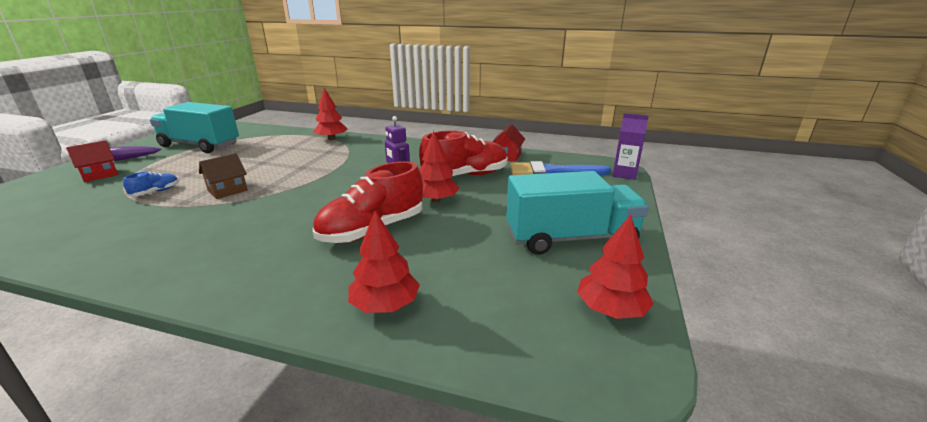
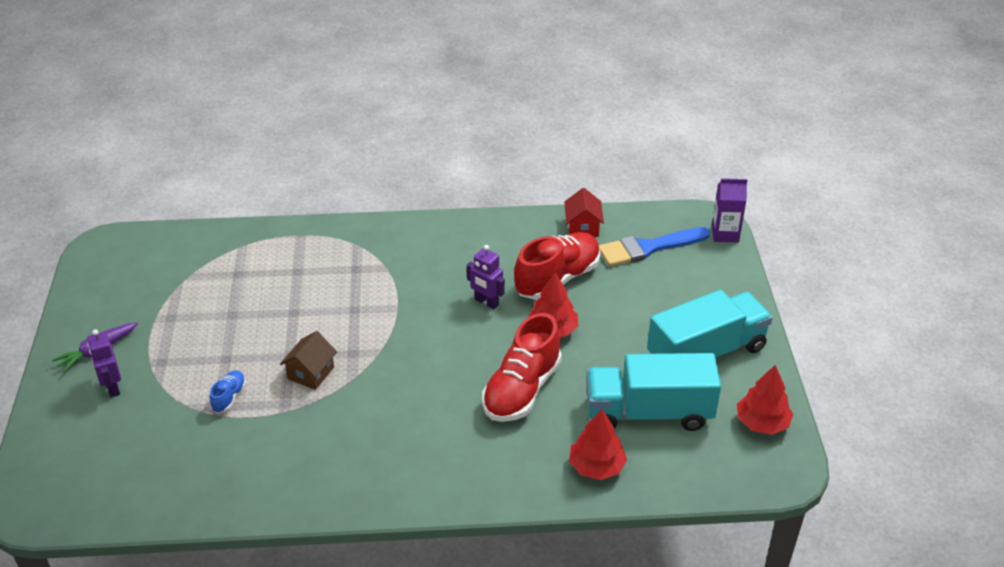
camera: 20 degrees left, 15 degrees up
(99, 175) = (112, 387): red house -> purple robot
(200, 145) = (163, 296): turquoise truck -> turquoise truck (648, 412)
(331, 139) = (331, 238): red tree -> none

